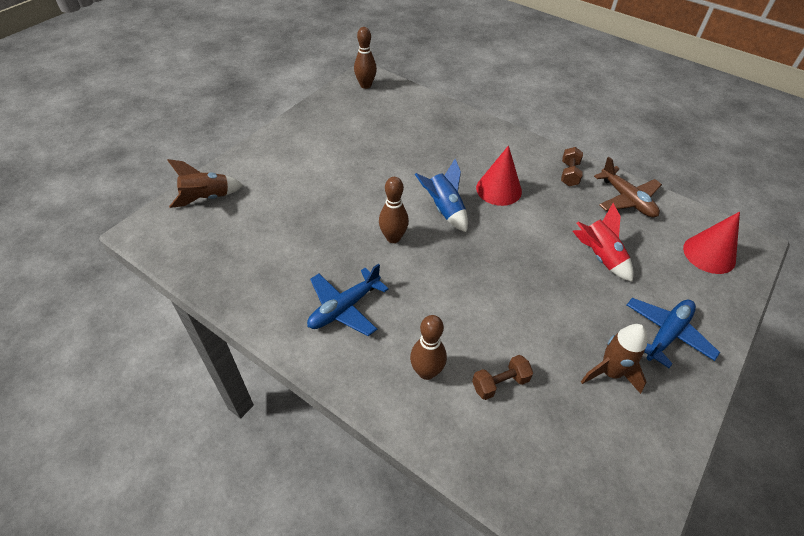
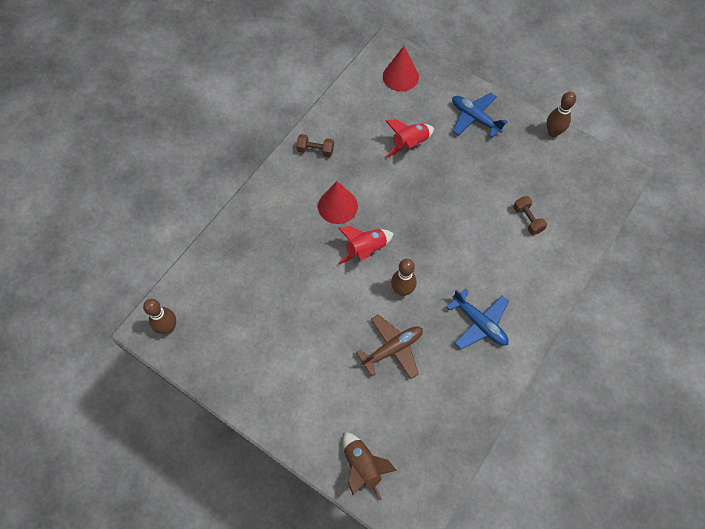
camera: 90 degrees left, 15 degrees up
(426, 372) = (526, 264): brown bowling pin -> brown bowling pin (553, 132)
(444, 209) = (365, 250): blue rocket -> red rocket
(610, 372) = (509, 156): brown rocket -> none
(626, 199) = (345, 115): brown plane -> brown plane (392, 349)

